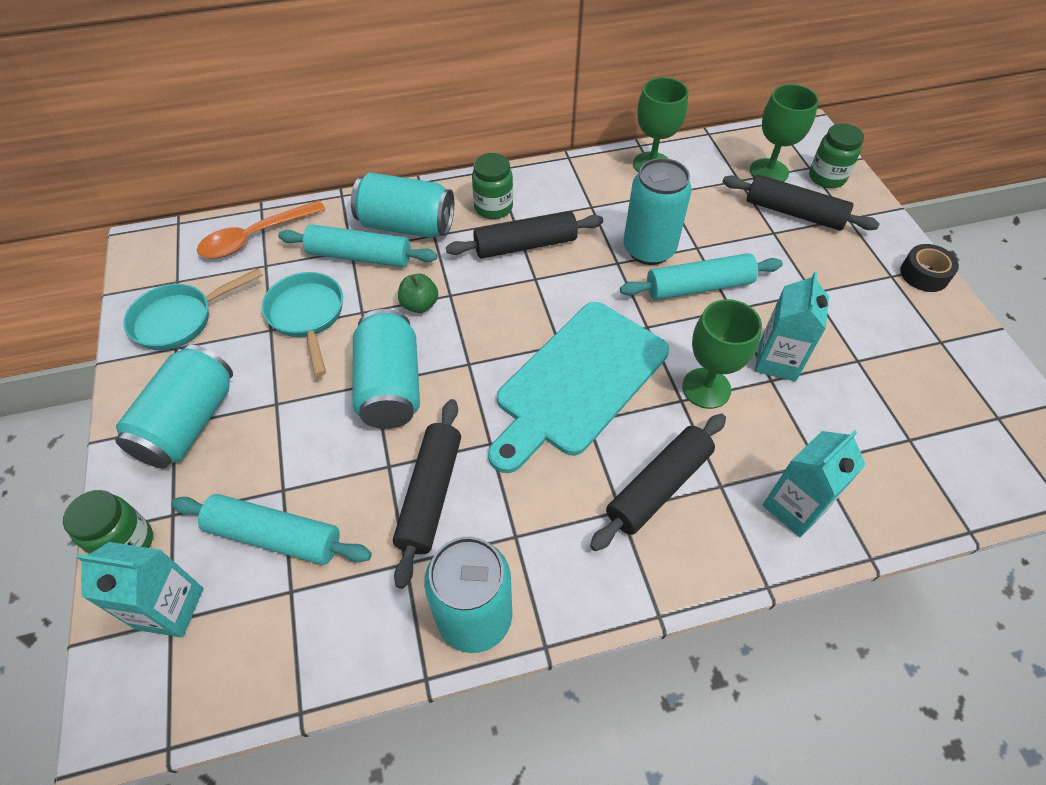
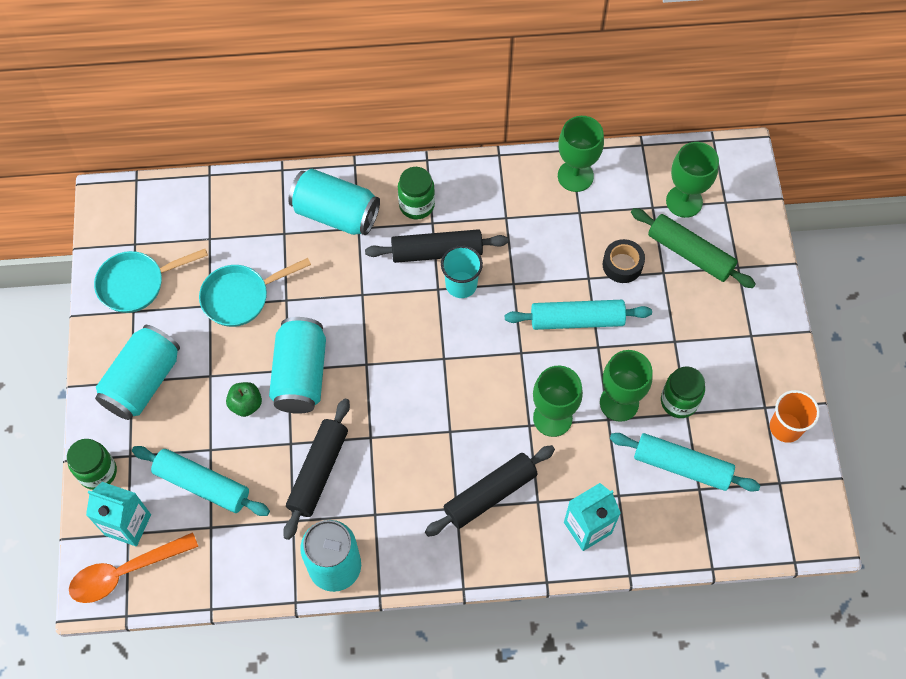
camera: 10 degrees right, 10 degrees up
(255, 237) = (202, 206): orange spoon -> orange spoon (125, 572)
(307, 316) = (241, 297): turquoise pan -> turquoise pan turned 105 degrees counterclockwise
(360, 256) = (291, 241): turquoise rolling pin -> turquoise rolling pin (682, 466)
(419, 305) = (335, 300): green apple -> green apple (246, 404)
(560, 271) = (461, 284): none -> turquoise cup
(578, 382) = (451, 395): turquoise cutting board -> none
(649, 249) = (545, 274): turquoise can -> none
(777, 361) = (619, 403): turquoise carton -> green goblet
(794, 213) = (690, 253): black rolling pin -> green rolling pin
(827, 177) = (737, 217): green jar -> green jar (679, 401)
(924, 274) = (780, 339): black tape -> black tape (622, 265)
(974, 358) = (785, 427): none -> orange cup

